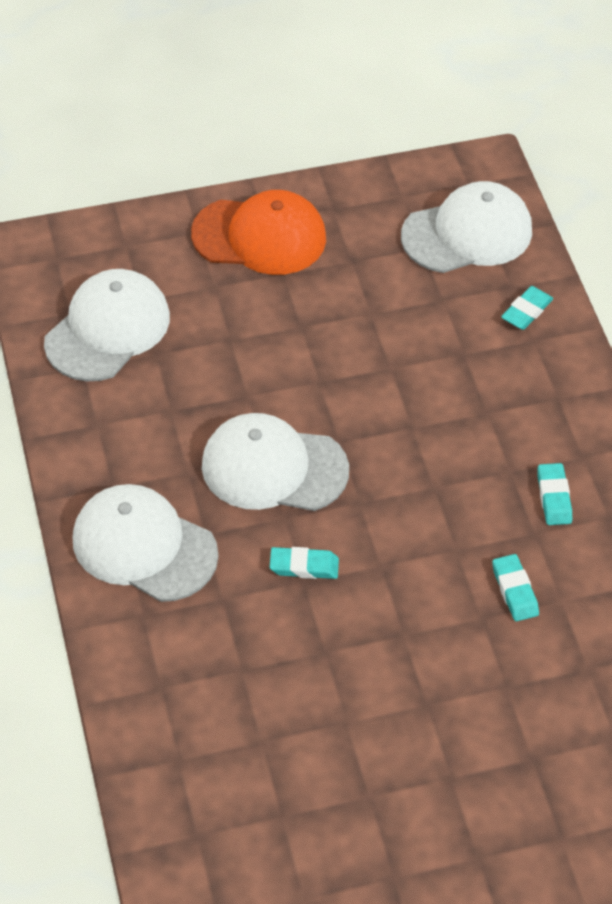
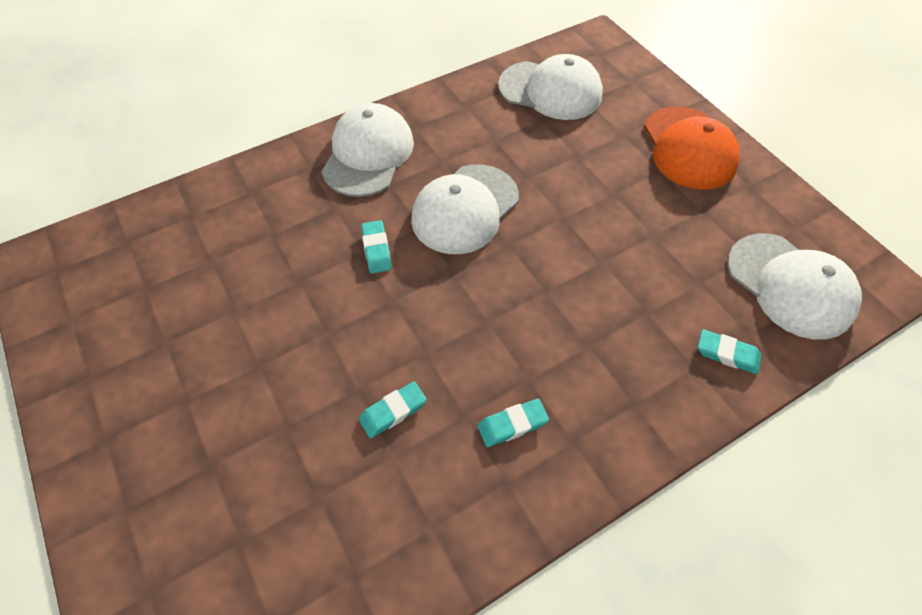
camera: 75 degrees right, 5 degrees up
(273, 468) = (465, 209): white cap -> white cap turned 135 degrees counterclockwise

